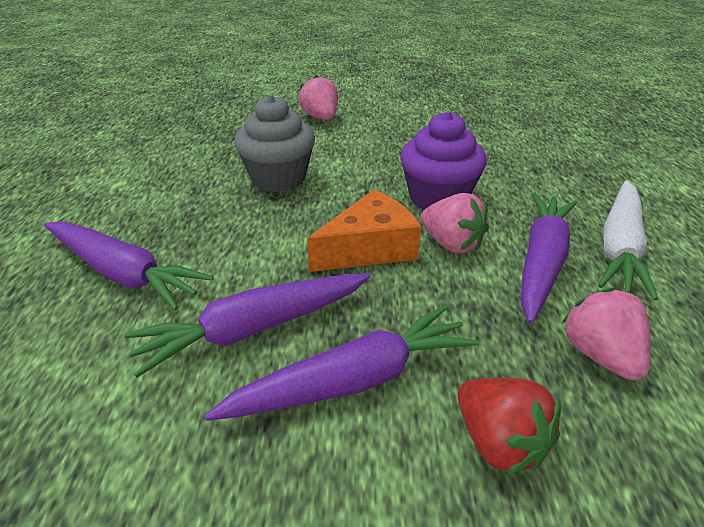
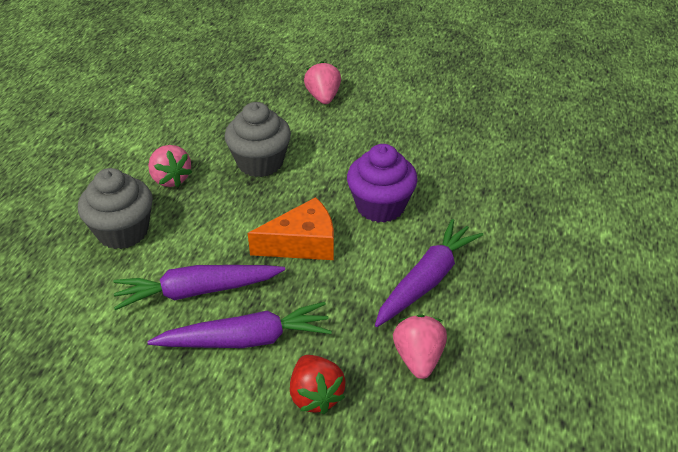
camera: 15 degrees right, 5 degrees up
(123, 273) = (123, 231): purple carrot -> grey cupcake
(451, 244) = (366, 252): pink strawberry -> pink strawberry (171, 179)
(619, 247) = (499, 280): white carrot -> none

